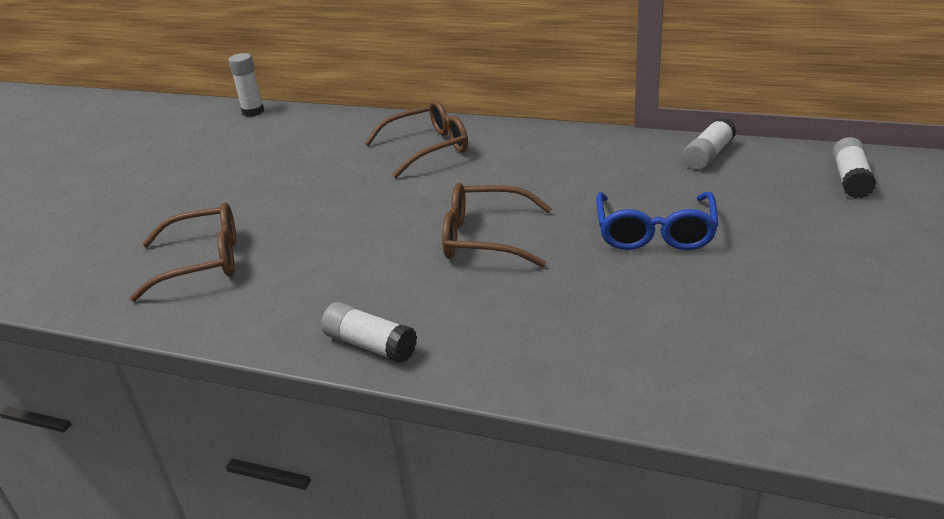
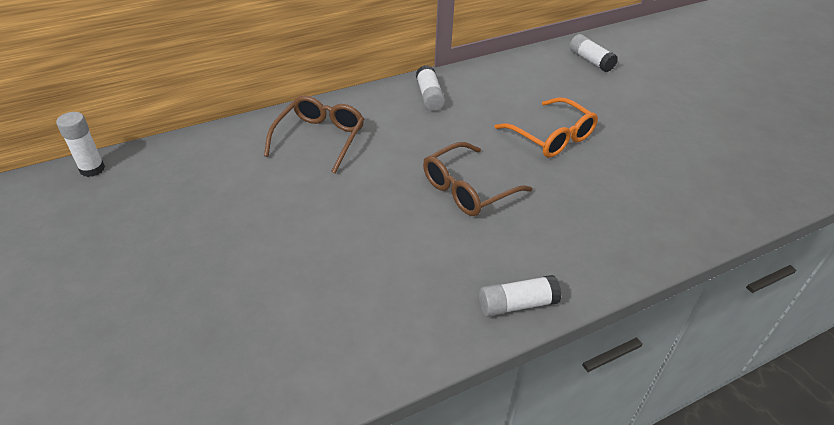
camera: 50 degrees left, 10 degrees up
(203, 261) = (290, 325): brown glasses -> none
(655, 232) = (551, 137): blue glasses -> orange glasses
(708, 155) = (505, 72): white glue stick -> white glue stick (429, 96)

